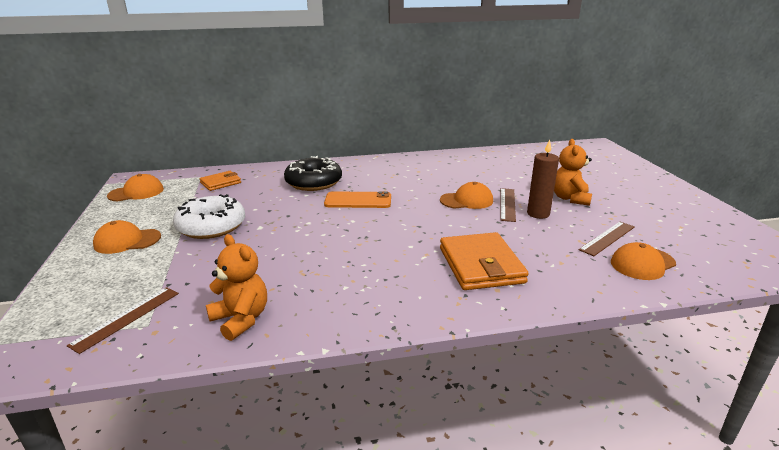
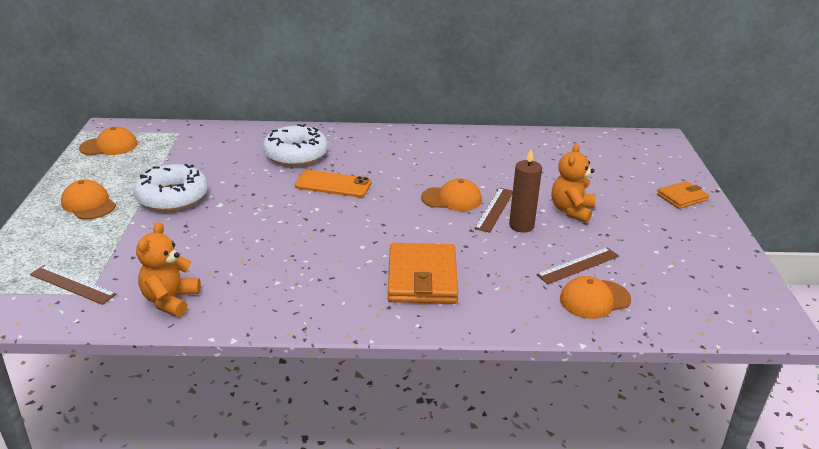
camera: 10 degrees right, 5 degrees up
(126, 318) = (72, 284): brown ruler -> brown ruler turned 75 degrees clockwise
(127, 241) = (88, 204): orange cap -> orange cap turned 45 degrees clockwise
(220, 183) = (197, 144): orange wallet -> orange wallet (681, 197)
(241, 319) = (170, 300): orange teddy bear -> orange teddy bear turned 135 degrees counterclockwise
(313, 182) = (296, 155): black donut -> white donut

